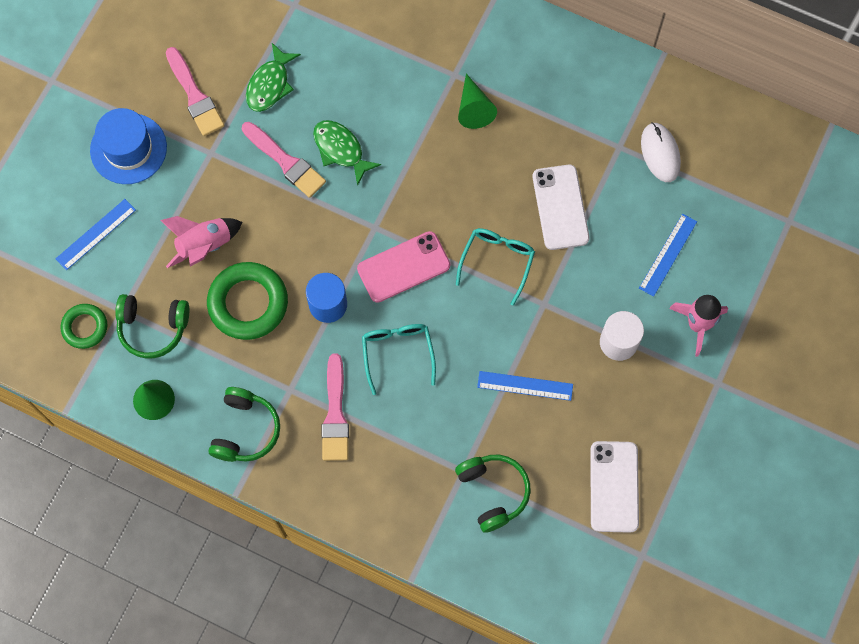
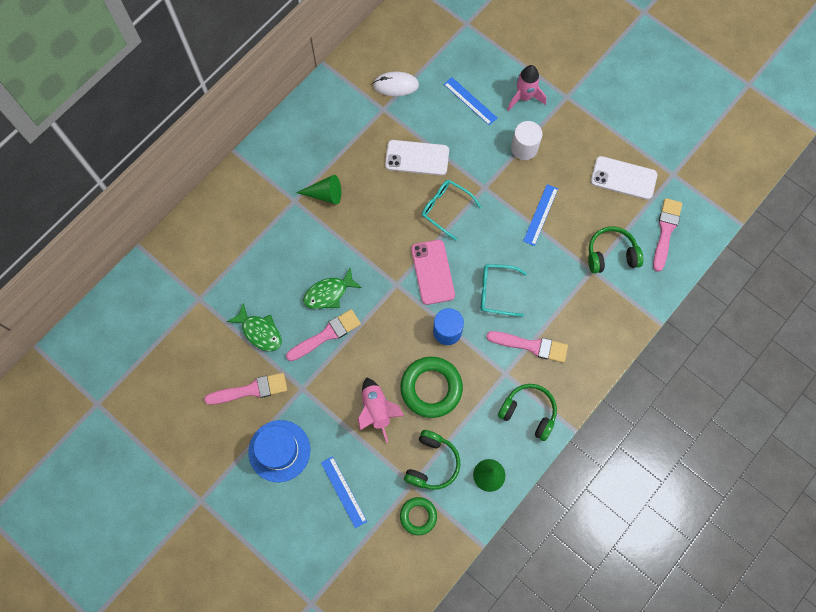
camera: 75 degrees left, 0 degrees up
(550, 561) = (666, 231): none -> pink brush

